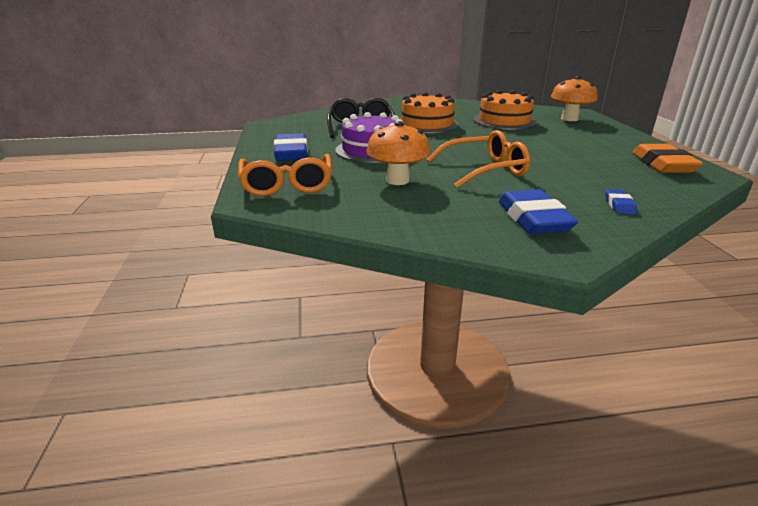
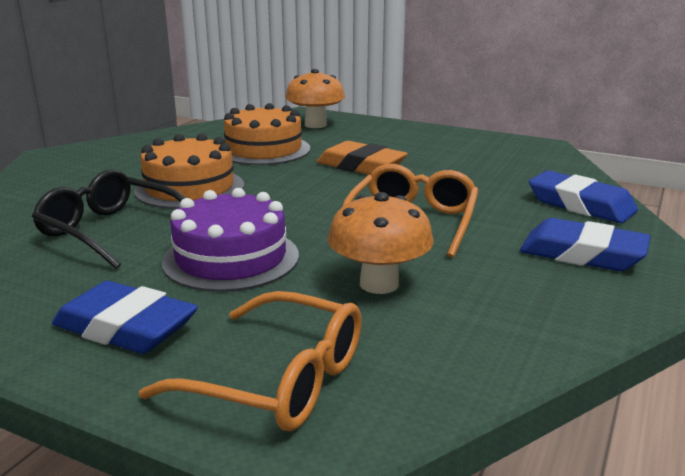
camera: 55 degrees left, 5 degrees down
(619, 205) = (580, 205): blue eraser -> blue eraser, size x2.04
(662, 164) = (500, 149): orange eraser -> orange eraser (361, 166)

